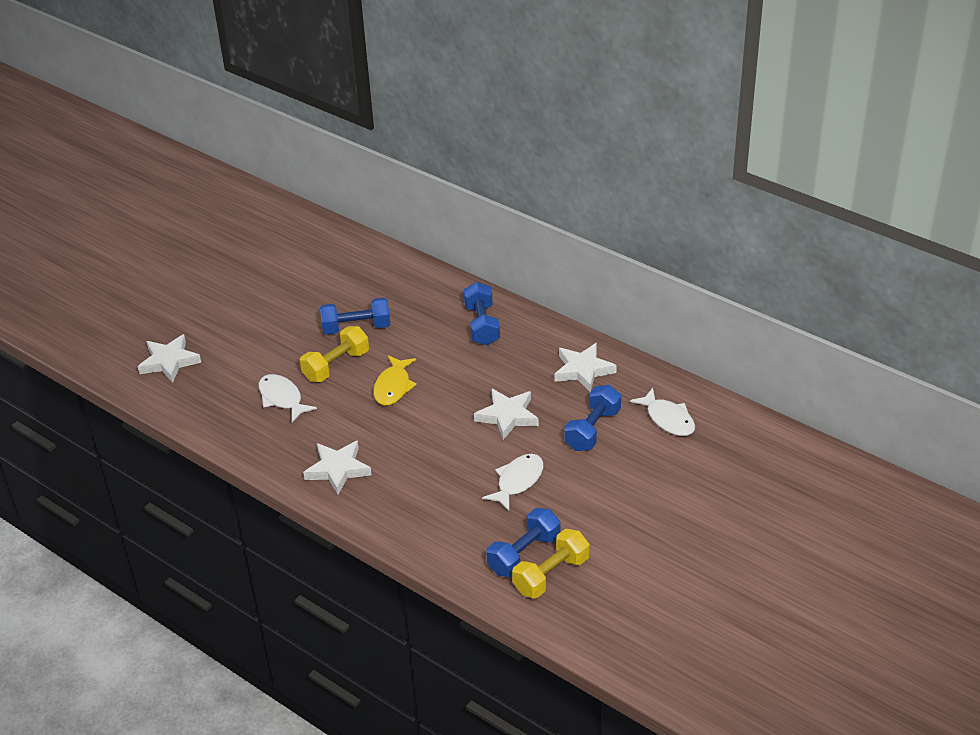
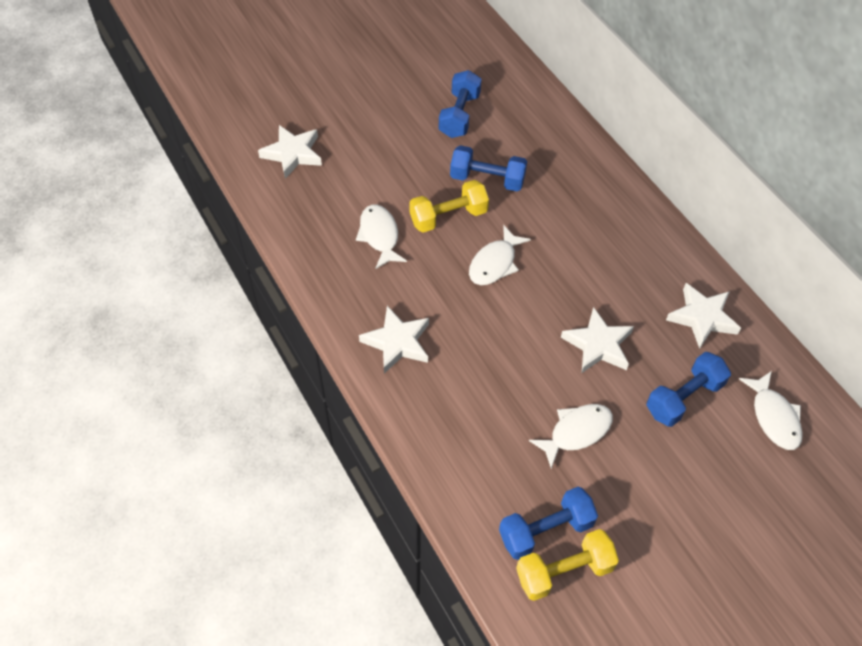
camera: 20 degrees right, 15 degrees up
(393, 387) = (495, 263): yellow fish -> white fish
(482, 325) = (615, 222): blue dumbbell -> blue dumbbell (459, 115)

